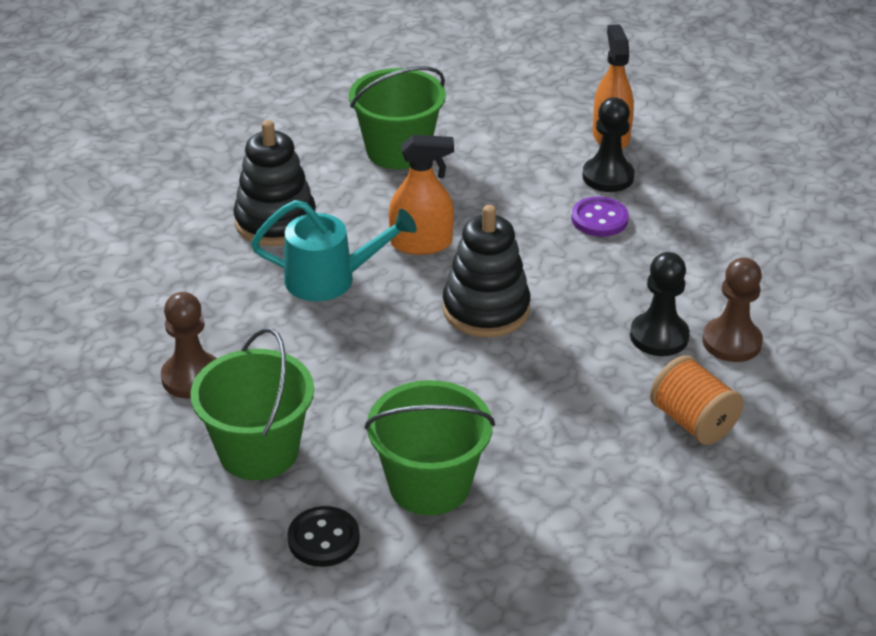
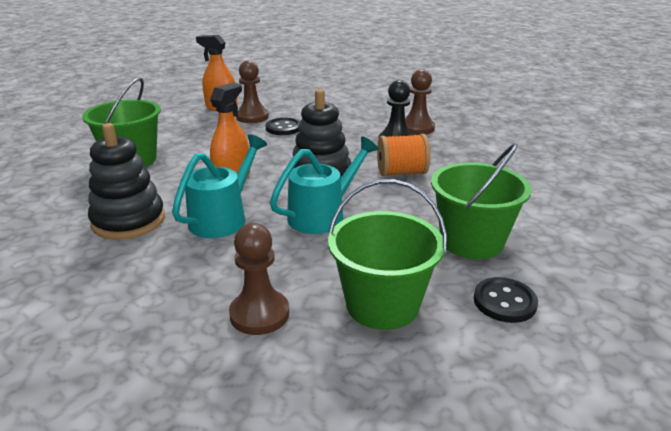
camera: 60 degrees left, 10 degrees down
(395, 348) = (323, 215): none -> turquoise watering can
(599, 219) = (283, 128): purple button -> black button
(608, 176) = (252, 117): black pawn -> brown pawn
(693, 422) = (471, 152): orange spool -> orange spool (401, 172)

